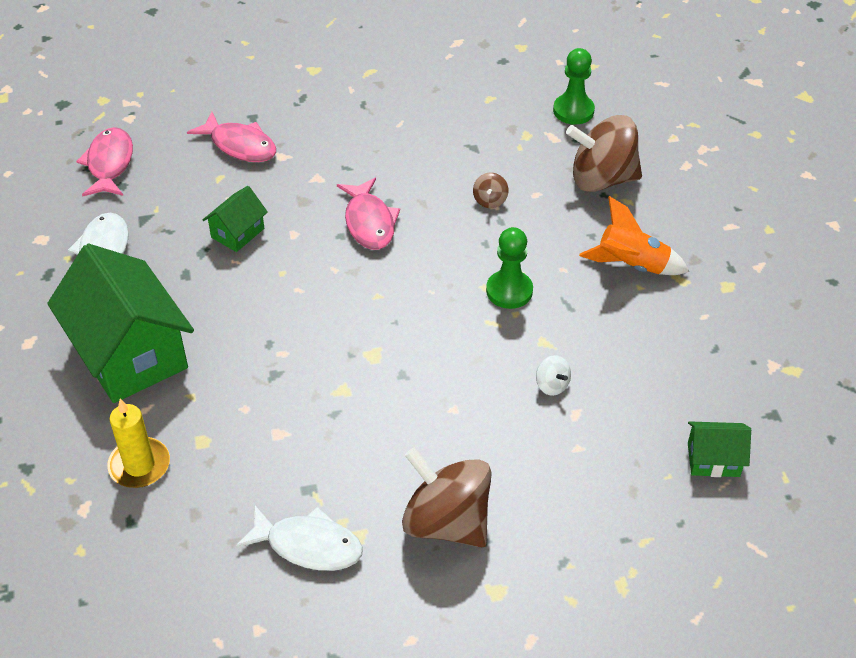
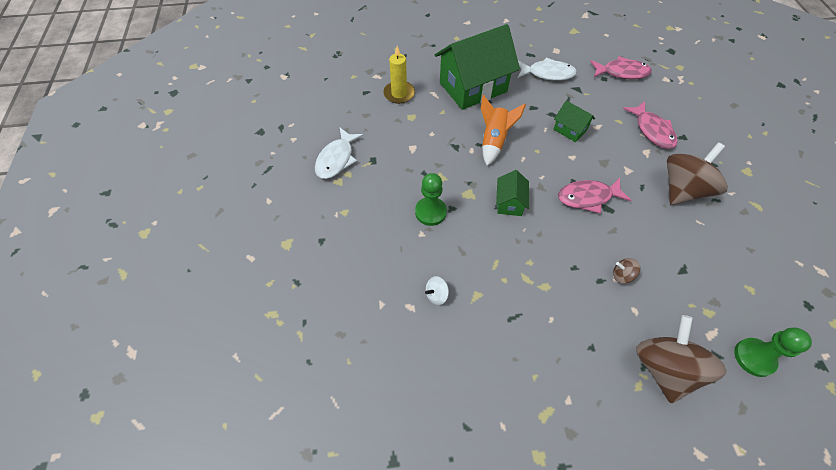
camera: 95 degrees right, 10 degrees up
(240, 145) = (652, 130): pink fish -> pink fish turned 60 degrees counterclockwise
(446, 522) = (338, 223): brown spinning top -> brown spinning top (683, 189)
(509, 291) = (526, 278): green pawn -> green pawn (430, 212)
(631, 266) = (558, 374): orange rocket -> orange rocket (494, 141)
(713, 459) = (357, 398): green house -> green house (509, 203)

